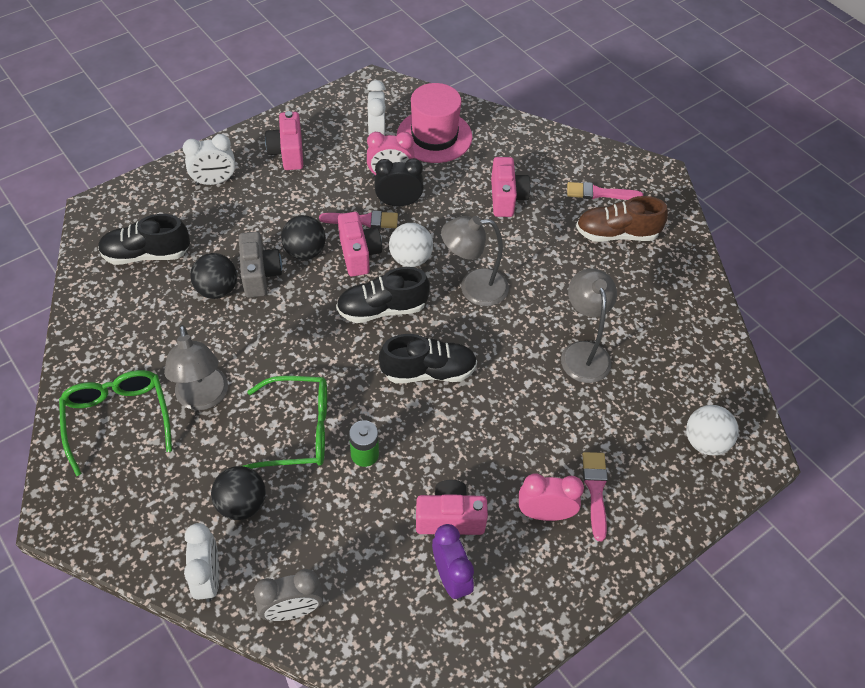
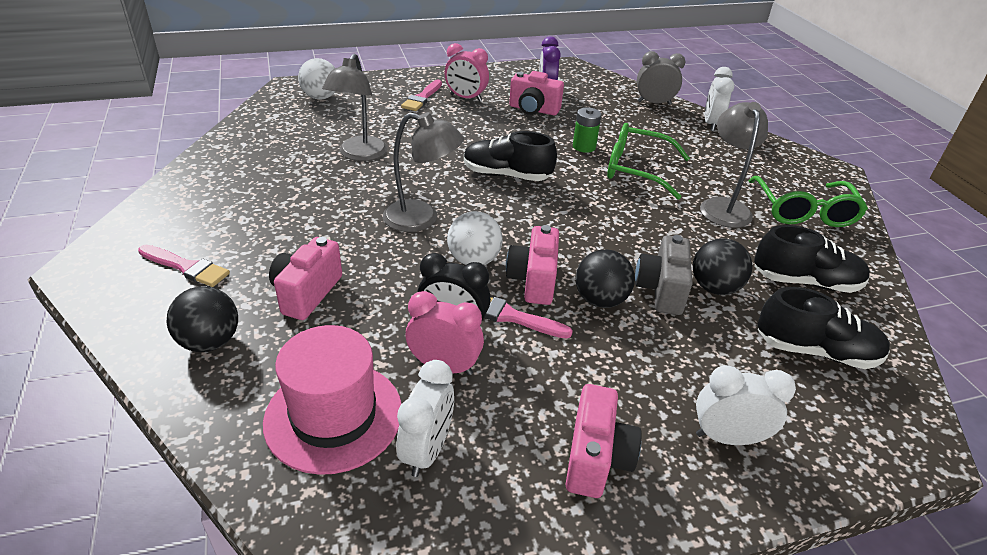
camera: 160 degrees left, 15 degrees down
(242, 504) = (687, 146): black ball -> black ball (210, 342)
(382, 309) = (529, 226): black shoe -> black shoe (805, 282)
(616, 234) = (221, 223): brown shoe -> none

